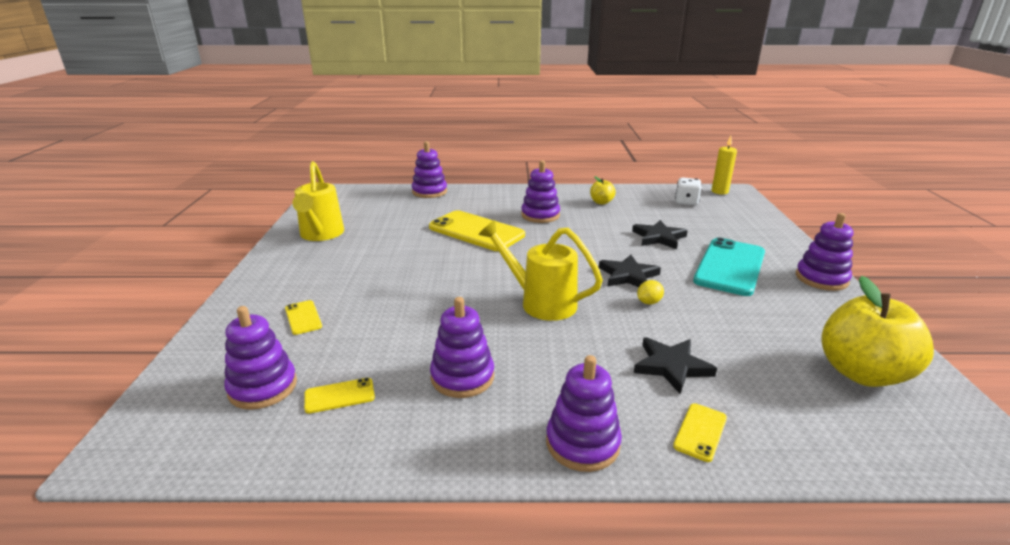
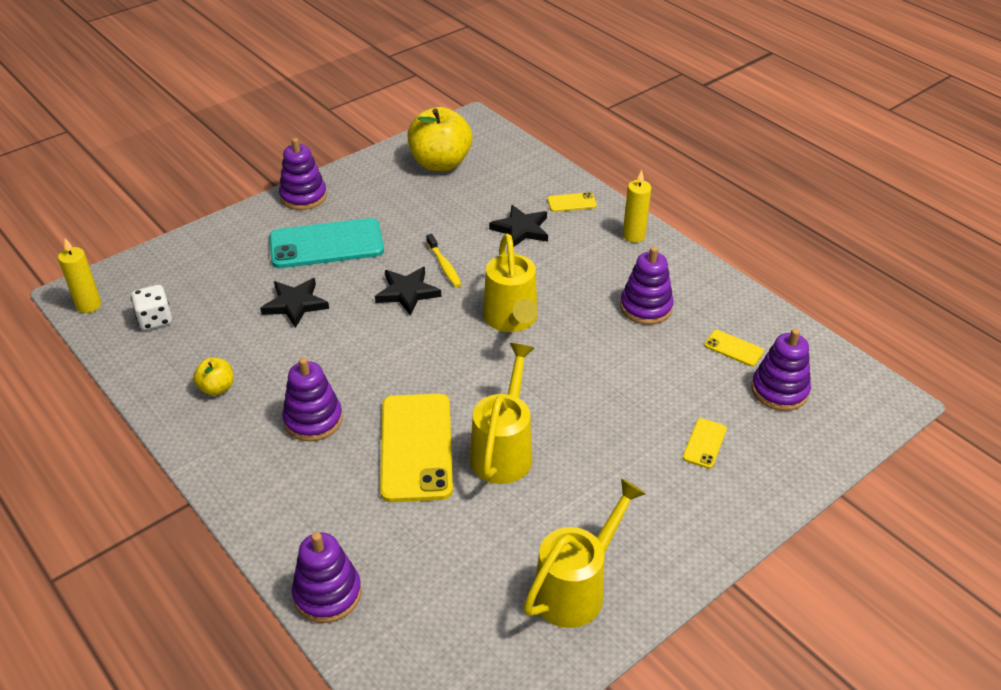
camera: 130 degrees left, 15 degrees up
(430, 251) = (503, 450): none -> yellow watering can
(582, 443) = (633, 236): purple stacking toy -> yellow candle
(649, 302) = (444, 266): yellow lemon -> yellow toothbrush

